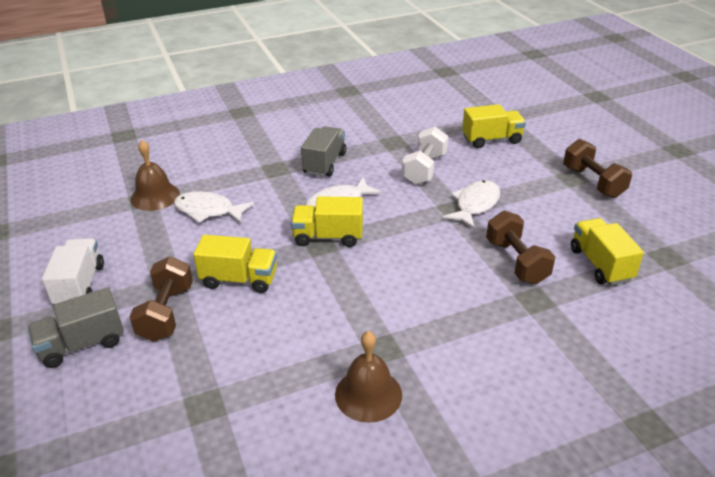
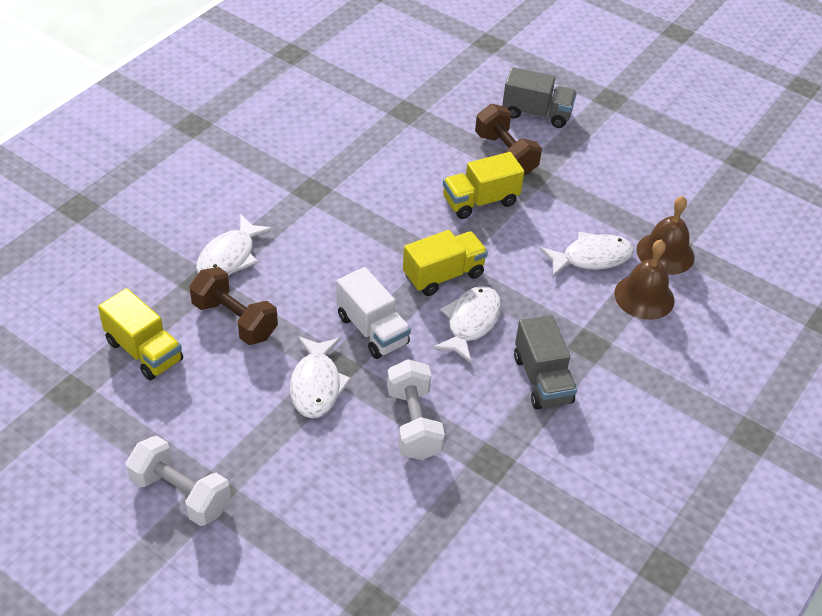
camera: 145 degrees right, 10 degrees up
(80, 285) = (601, 148): white truck -> white truck (372, 330)
(82, 344) = (536, 113): grey truck -> grey truck turned 75 degrees clockwise
(368, 394) = (299, 156): brown bell -> brown bell (644, 296)
(491, 139) = (358, 533): yellow truck -> none
(499, 312) = (229, 257): none -> white fish
(593, 182) = (180, 494): brown dumbbell -> white dumbbell

